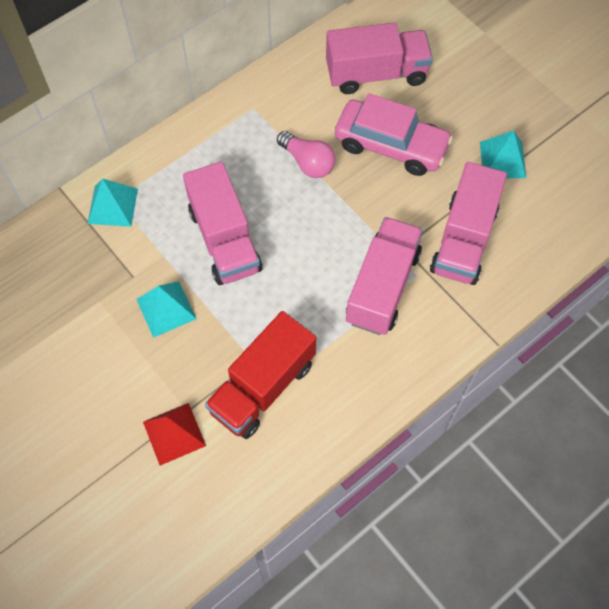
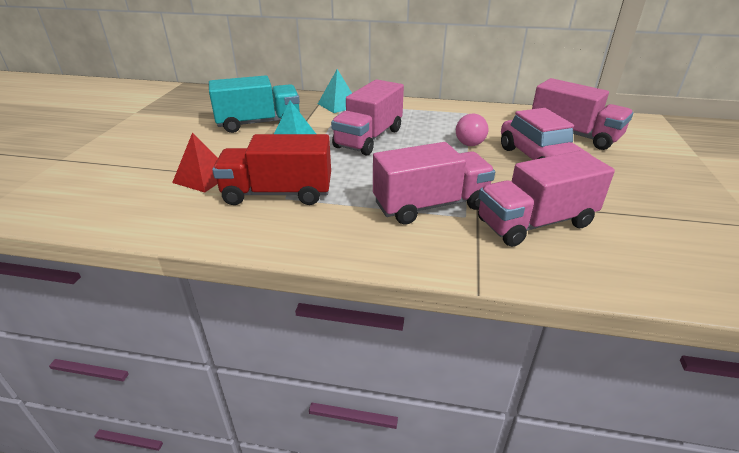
camera: 50 degrees right, 30 degrees down
(86, 315) = (259, 123): none -> turquoise truck
(502, 160) = (634, 208): turquoise pyramid -> none

